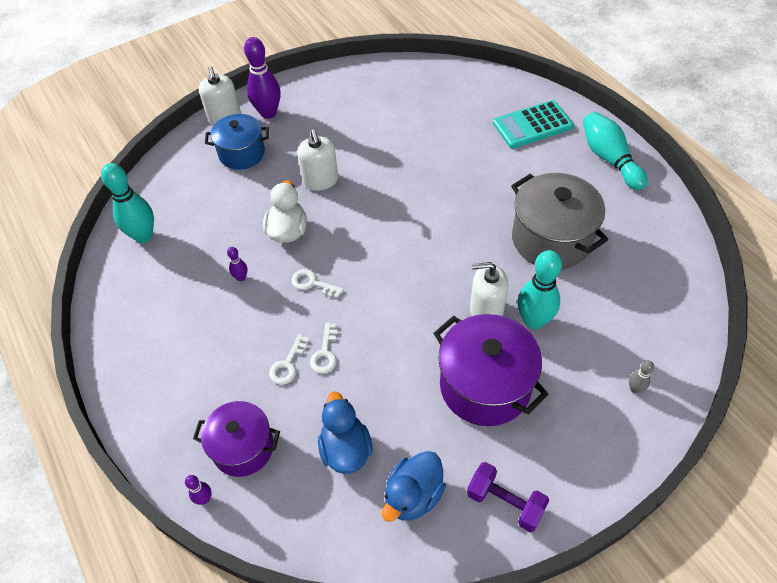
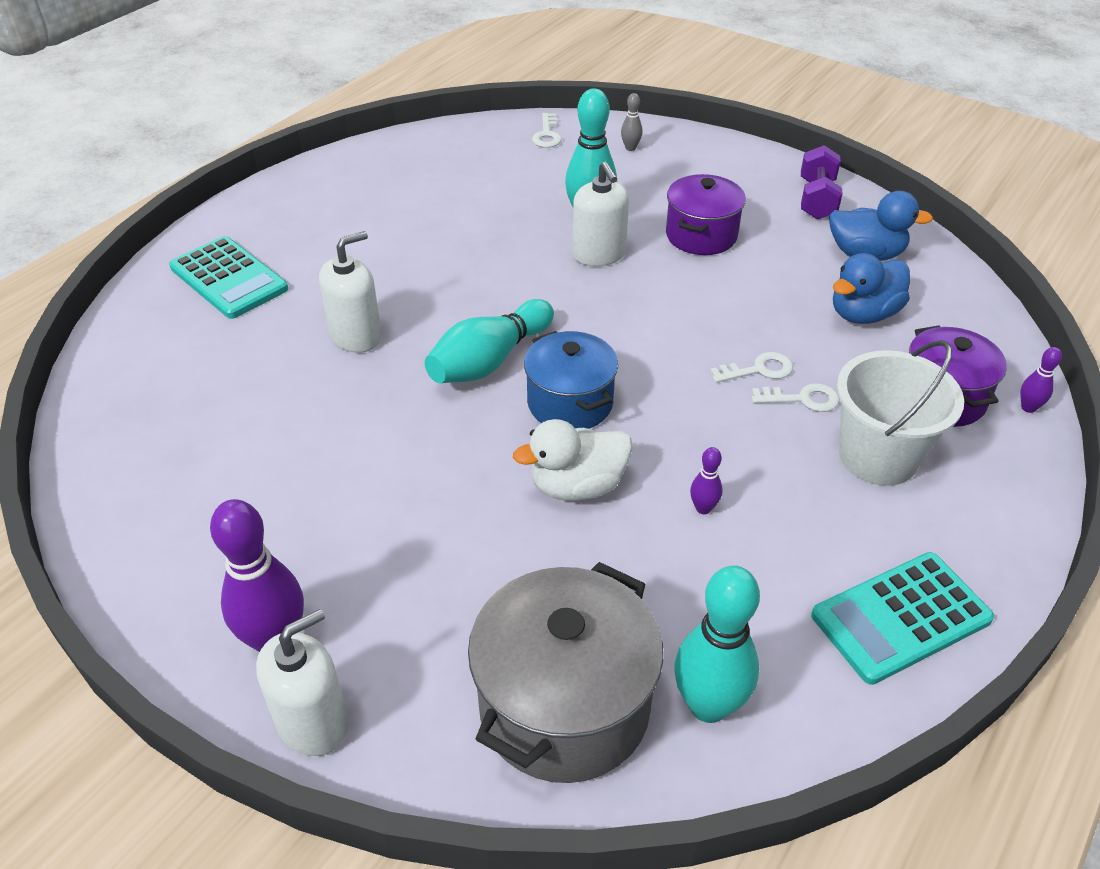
camera: 115 degrees left, 10 degrees down
(127, 329) = (901, 618): none -> turquoise calculator
(222, 379) = (878, 457): none -> white bucket
(242, 153) = (416, 636): blue pot -> blue pot (570, 403)
(313, 283) = (659, 419): white key -> white key (547, 135)
(320, 180) = (443, 484): white soap dispenser -> white soap dispenser (356, 336)
(485, 386) = (701, 235): purple pot -> purple pot, size x0.65
(551, 239) = (455, 226): grey pot -> grey pot (564, 706)
(609, 159) = (285, 204): turquoise bowling pin -> turquoise bowling pin (489, 361)

